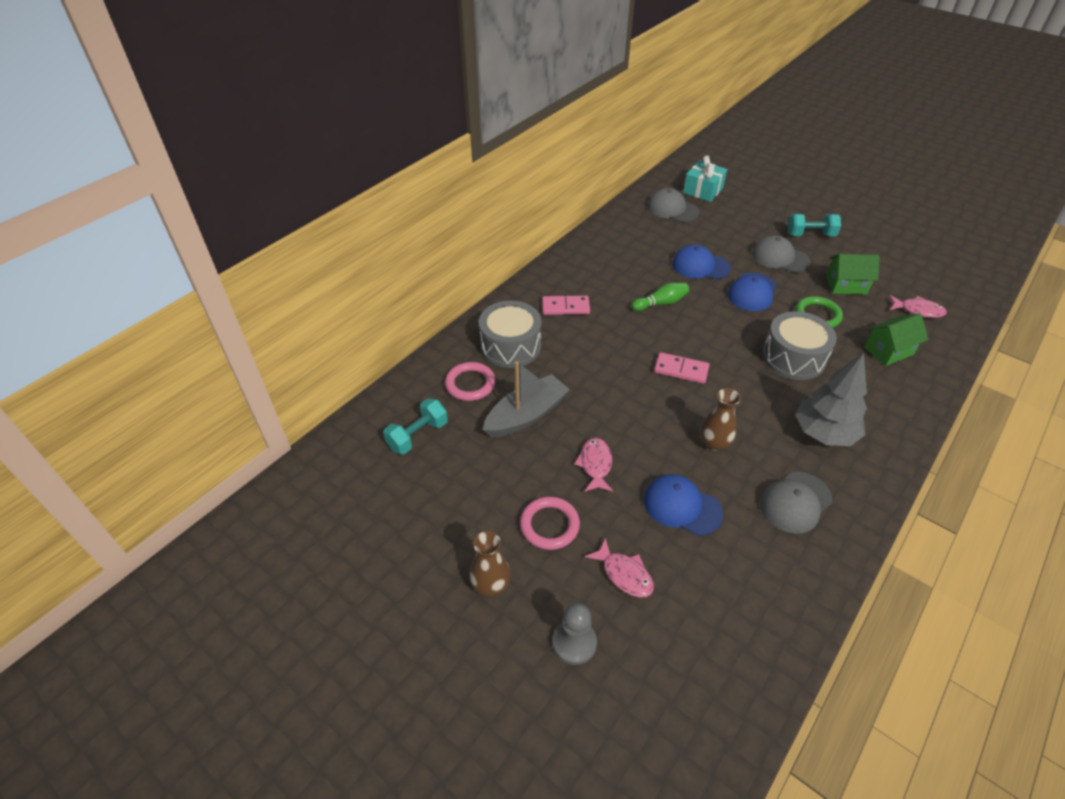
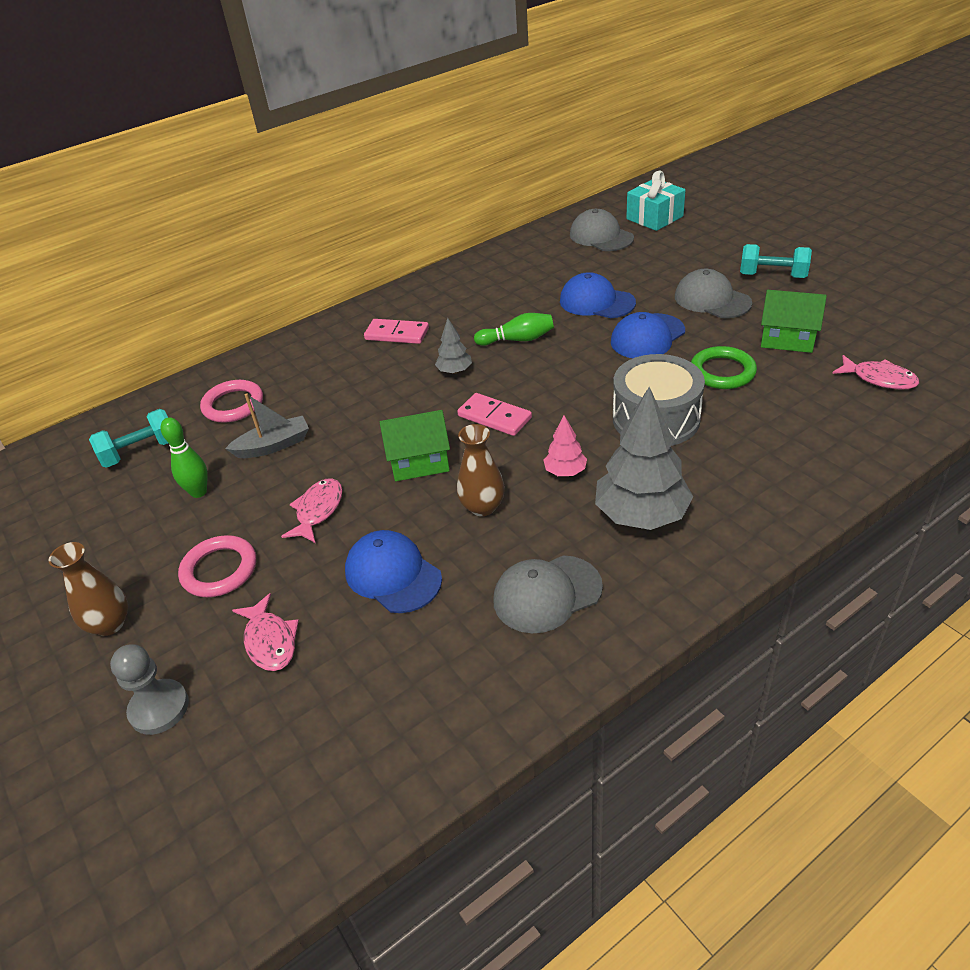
camera: 20 degrees right, 5 degrees down
(491, 463) = (199, 492): none -> green bowling pin
(510, 346) = (305, 370): grey drum -> none
(526, 415) = (273, 445): grey boat -> grey boat, size x0.66
(629, 335) = (454, 371): none -> grey tree
(755, 407) = (565, 472): none -> pink tree
(888, 351) = (801, 425): green house -> green house (419, 462)

